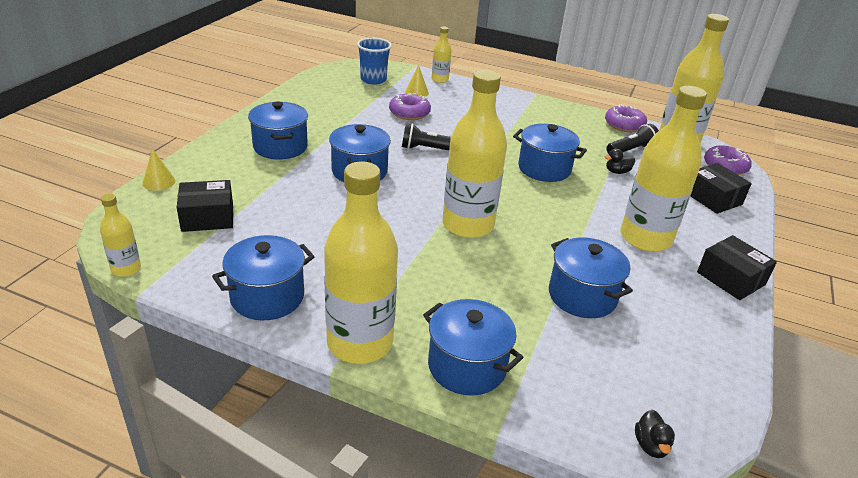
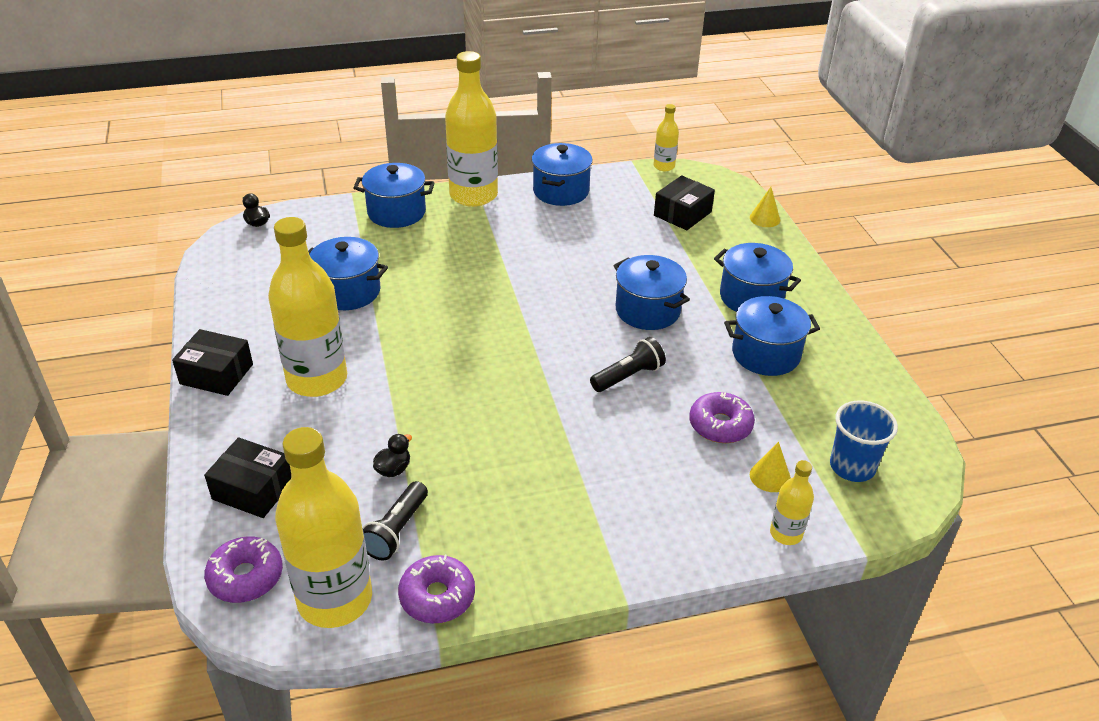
camera: 145 degrees right, 5 degrees up
(468, 225) = (491, 307): yellow bottle -> none
(544, 169) = (481, 422): blue pot -> blue pot (765, 354)

